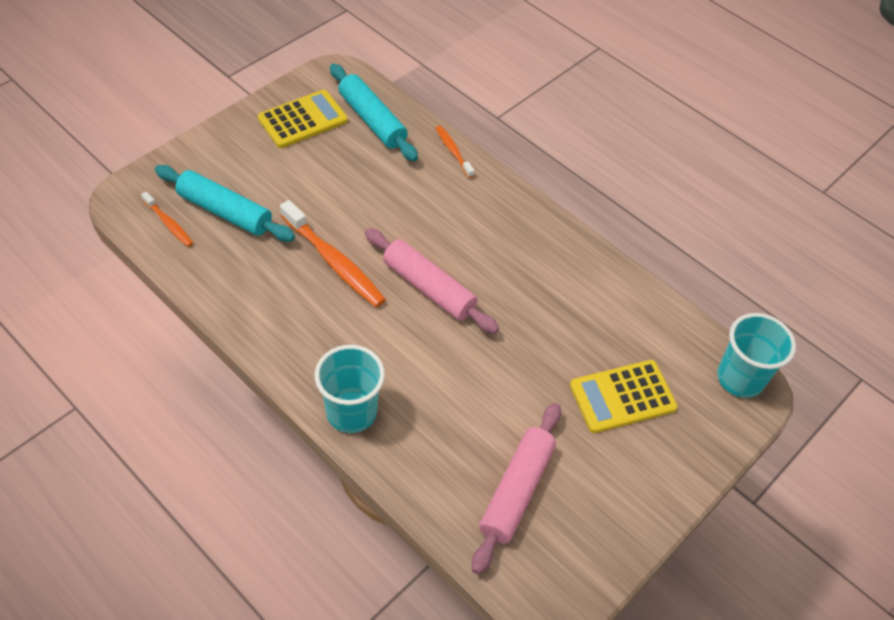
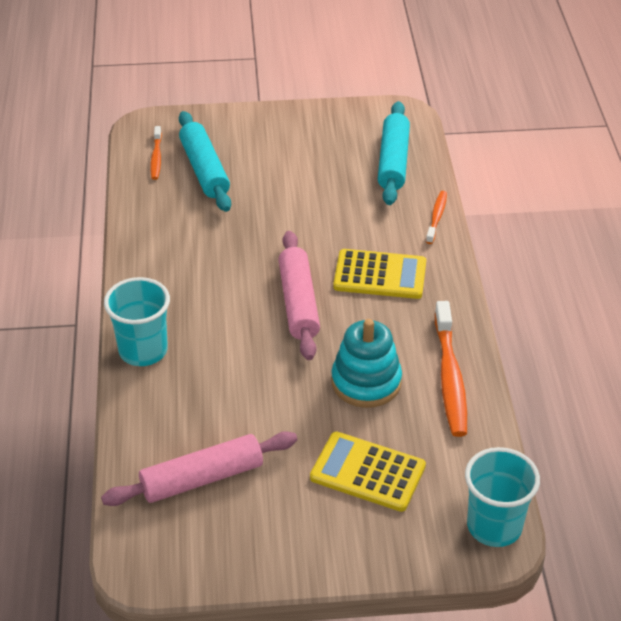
camera: 45 degrees right, 10 degrees down
(302, 120) = (336, 135): yellow calculator -> yellow calculator (380, 275)
(334, 261) = (246, 245): orange toothbrush -> orange toothbrush (450, 377)
(546, 323) = (366, 382): none -> turquoise stacking toy

